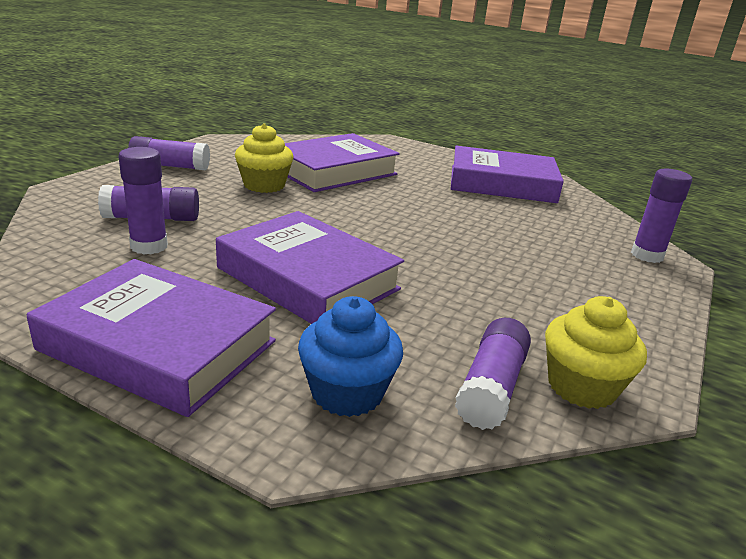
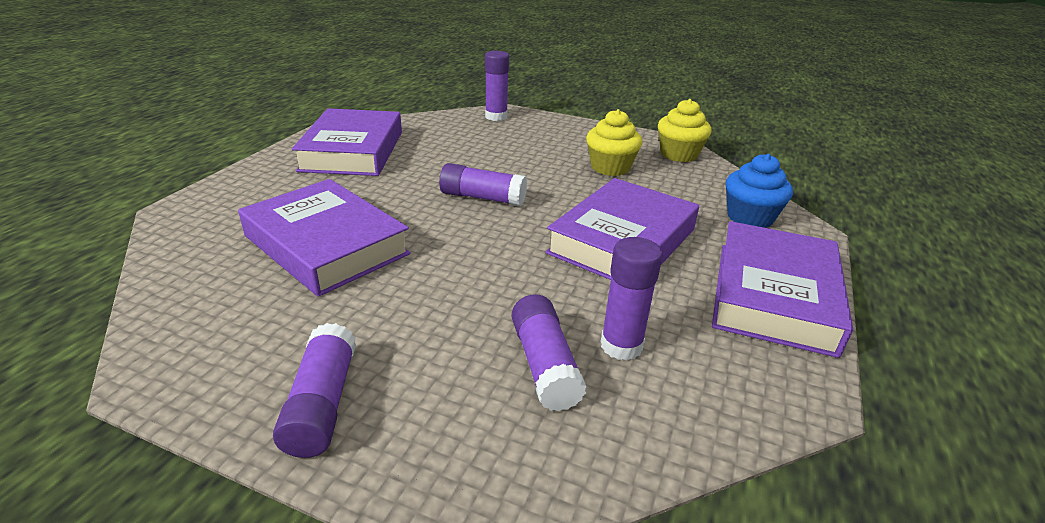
camera: 95 degrees left, 5 degrees up
(264, 185) = (395, 292): yellow cupcake -> yellow cupcake (610, 167)
(491, 387) = (703, 177): purple glue stick -> purple glue stick (482, 198)

